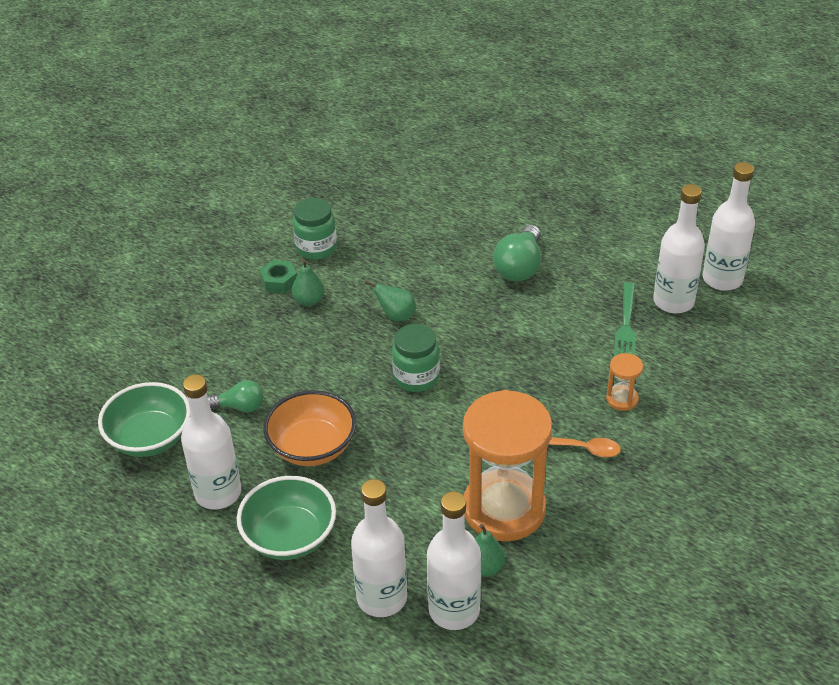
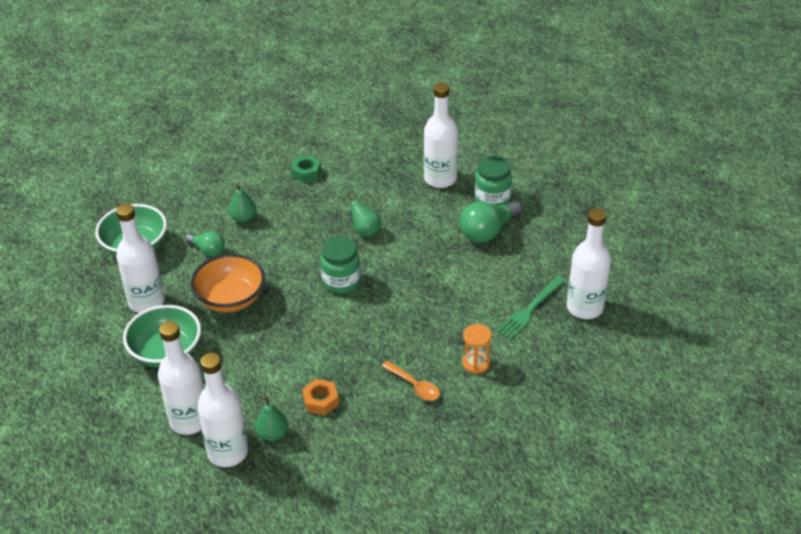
camera: 30 degrees right, 0 degrees up
(309, 300) = (315, 195): green pear -> green pear (243, 218)
(316, 248) = (352, 159): green jar -> green jar (492, 199)
(504, 508) = (321, 401): orange hourglass -> orange nut
(722, 279) = (641, 307): white bottle -> white bottle (440, 179)

